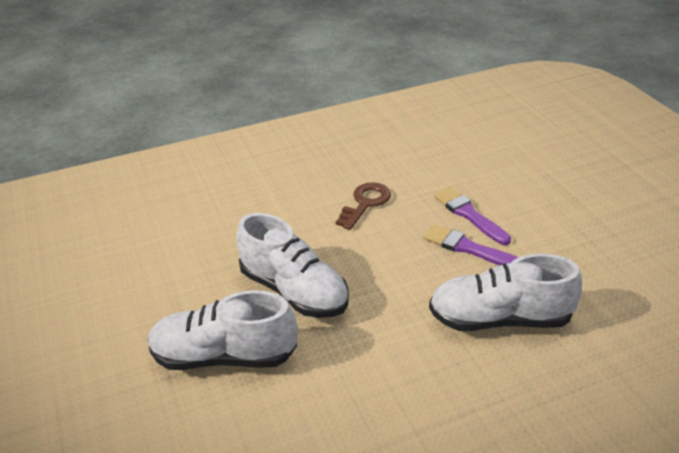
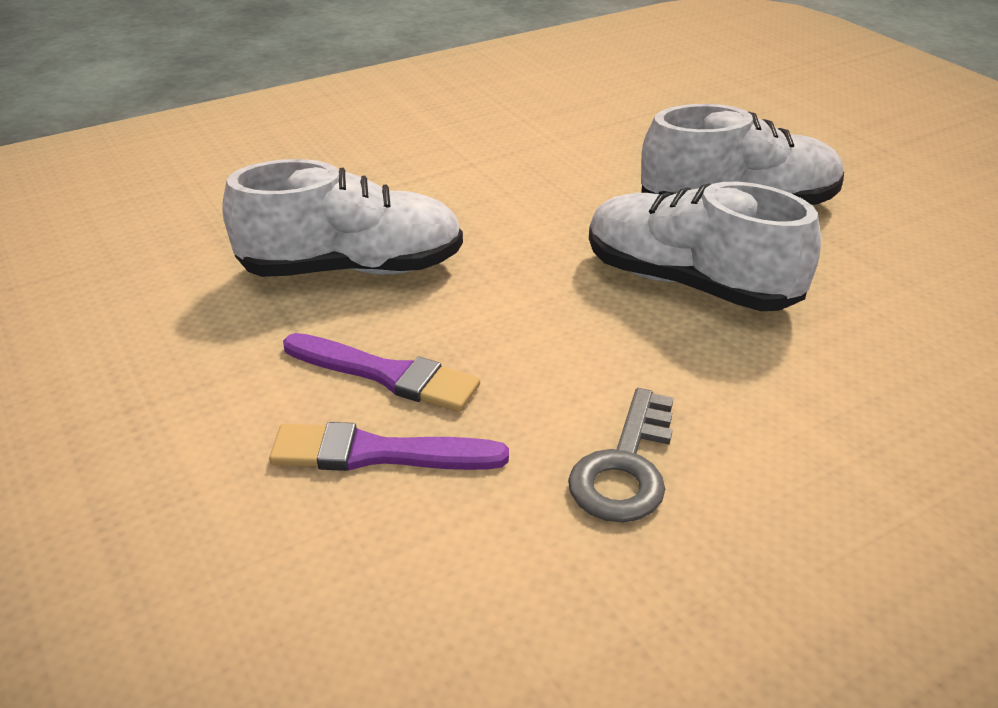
camera: 170 degrees right, 0 degrees up
(365, 203) = (625, 467): brown key -> grey key
(469, 215) = (377, 453): purple brush -> purple brush turned 135 degrees clockwise

